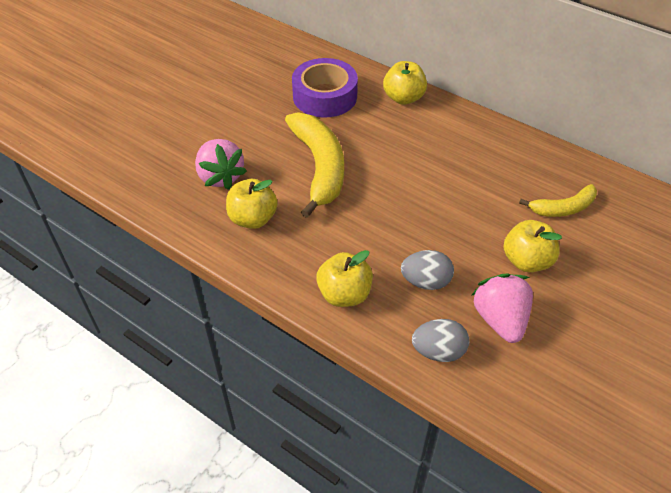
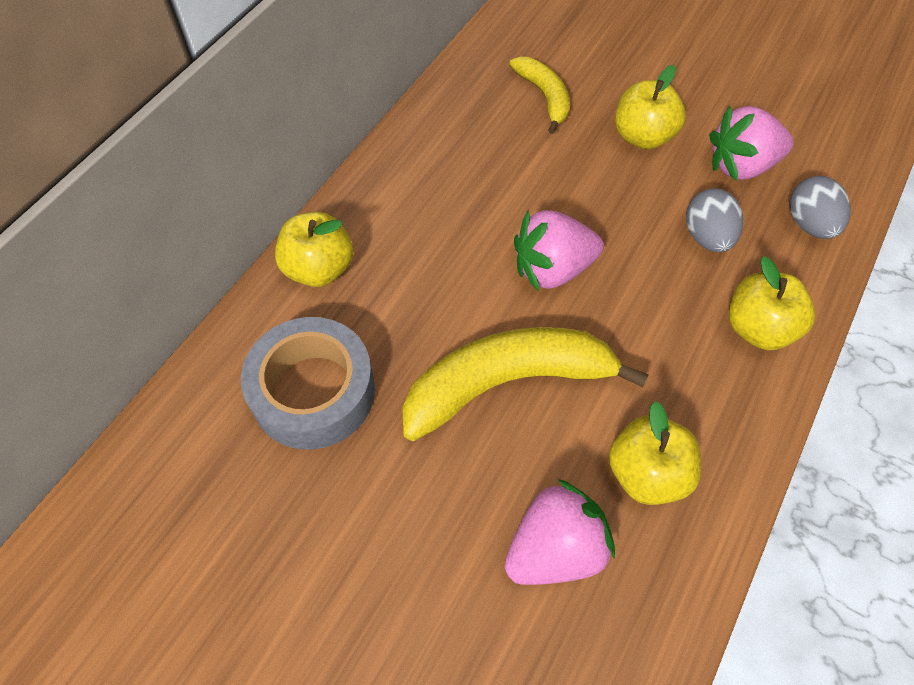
camera: 95 degrees left, 10 degrees up
(325, 96) = (313, 392): purple tape -> grey tape
(399, 195) = (552, 269): none -> pink strawberry

